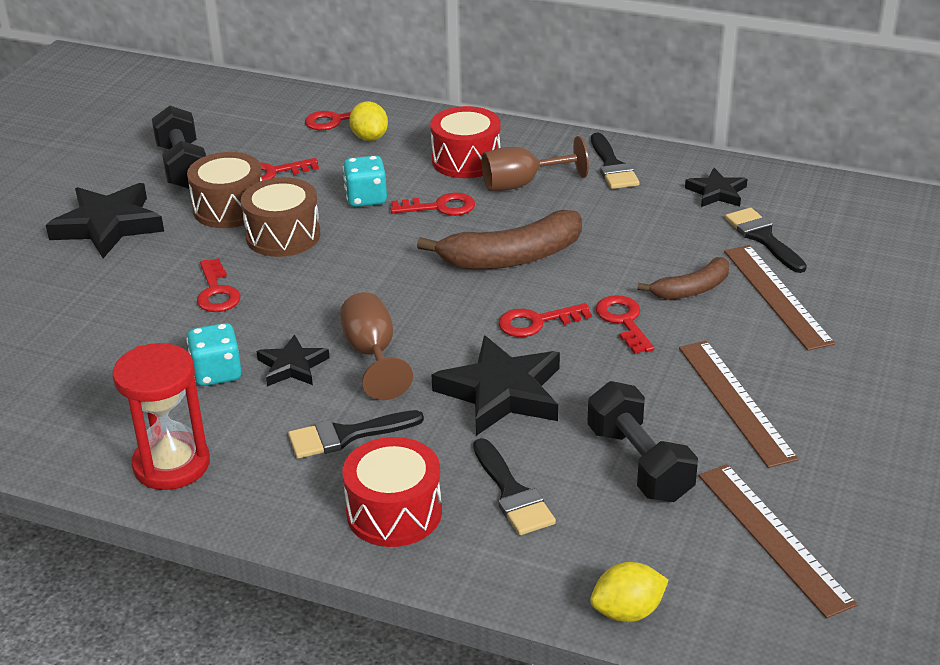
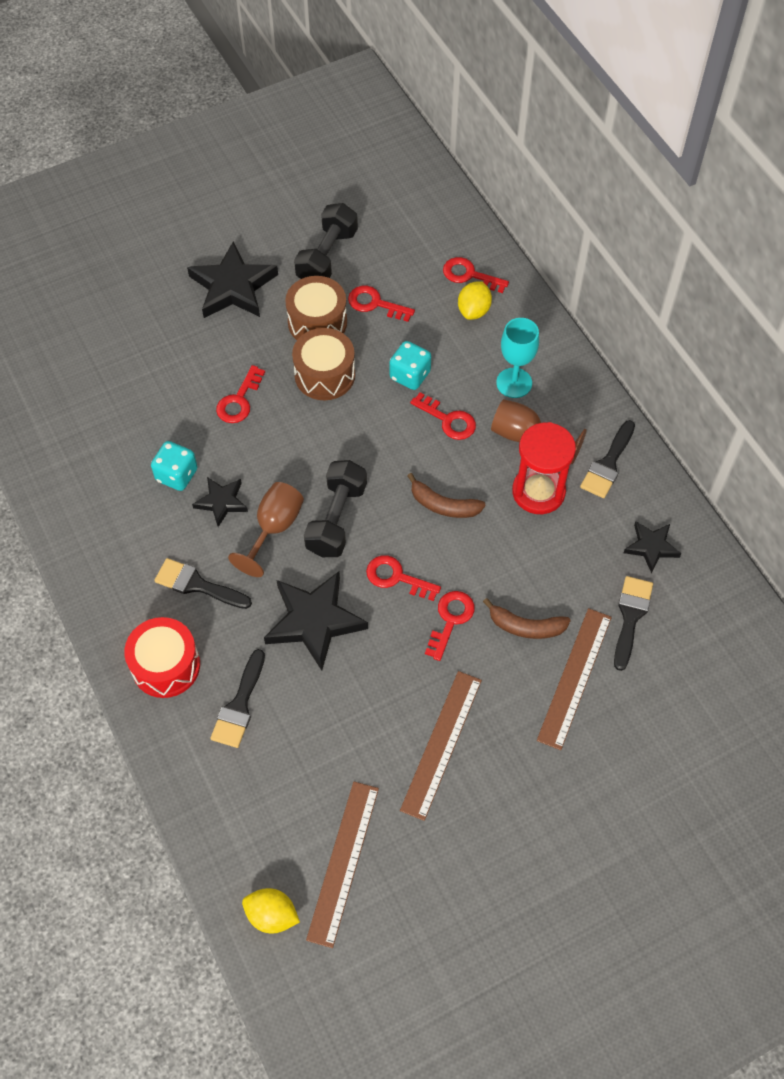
camera: 40 degrees right, 25 degrees up
(171, 464) = (90, 532): red hourglass -> red hourglass (538, 492)
(466, 160) = (514, 383): red drum -> turquoise goblet
(511, 257) = (443, 505): brown banana -> brown banana, size x0.59
(627, 612) = (210, 841): yellow lemon -> yellow lemon (272, 915)
(639, 463) = (331, 743): black dumbbell -> black dumbbell (336, 519)

